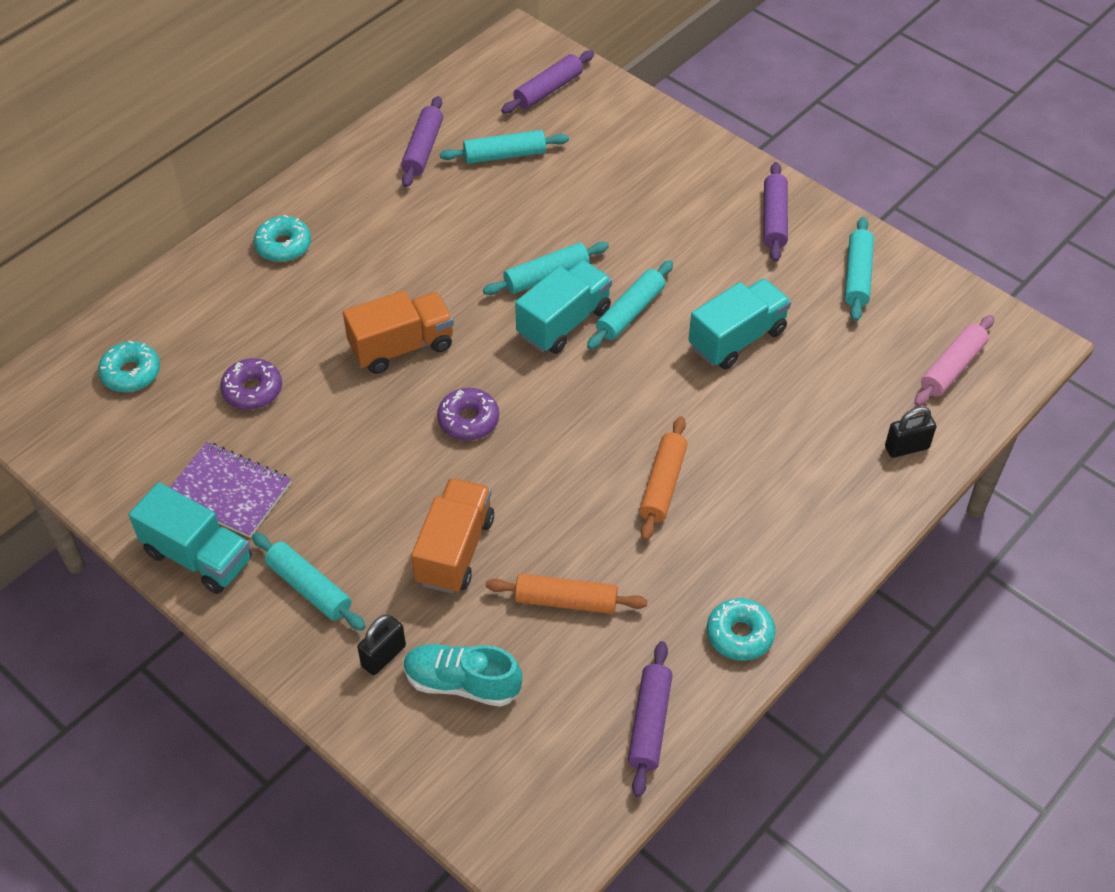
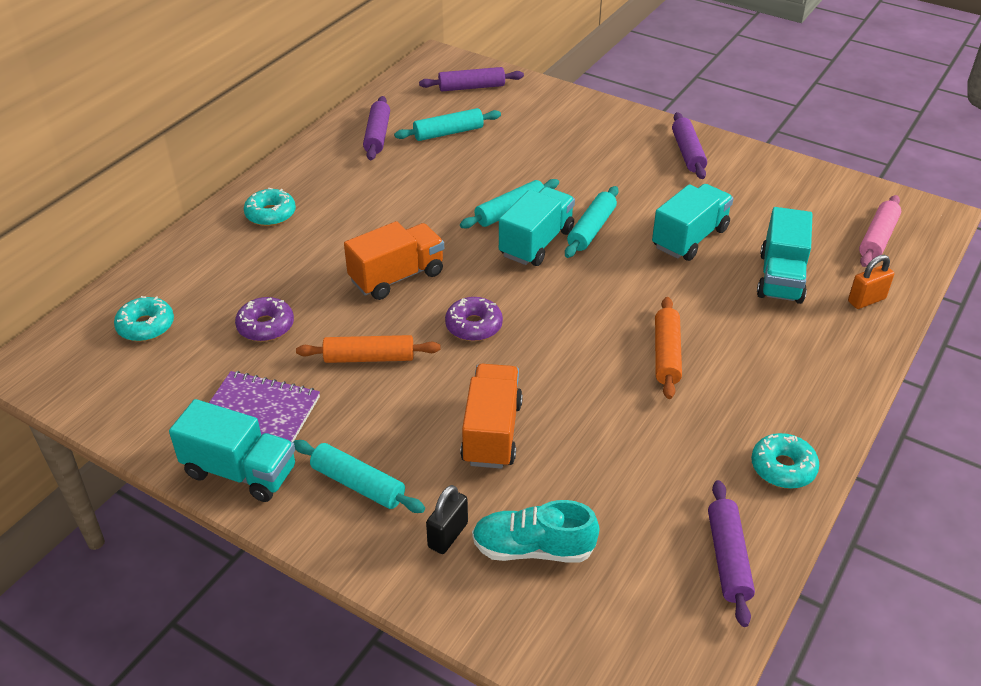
camera: 10 degrees left, 10 degrees down
(548, 90) = (471, 87): purple rolling pin -> purple rolling pin turned 45 degrees clockwise
(566, 601) = (611, 461): orange rolling pin -> orange rolling pin (369, 358)
(821, 405) = (781, 277): none -> turquoise truck
(857, 276) = (771, 184): turquoise rolling pin -> none
(906, 447) = (866, 300): black padlock -> orange padlock

